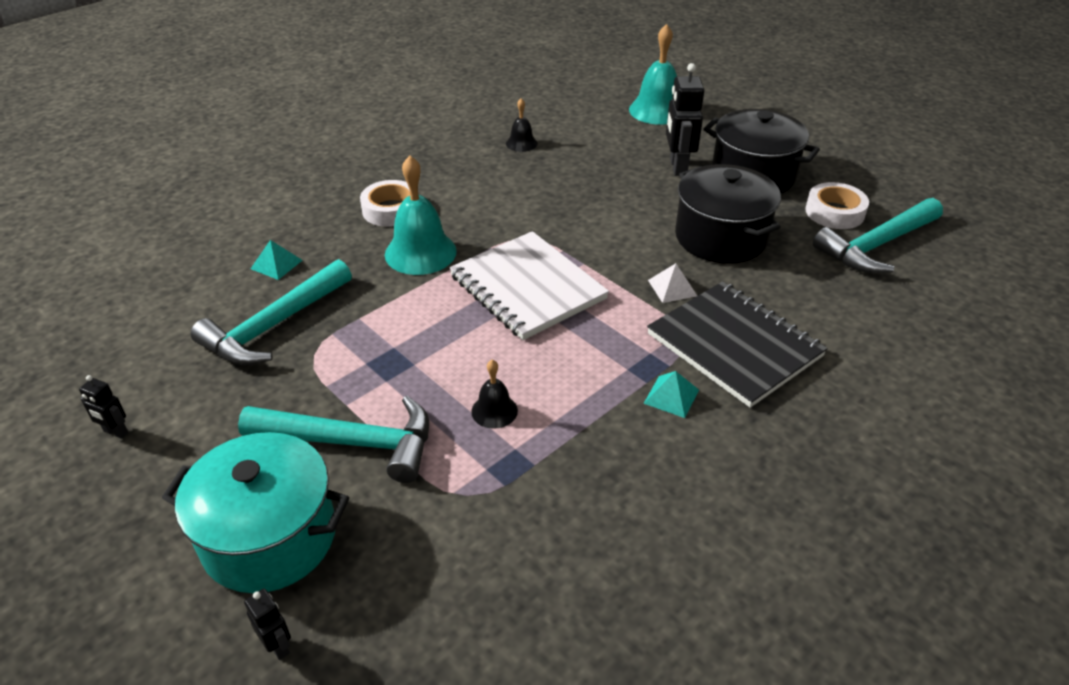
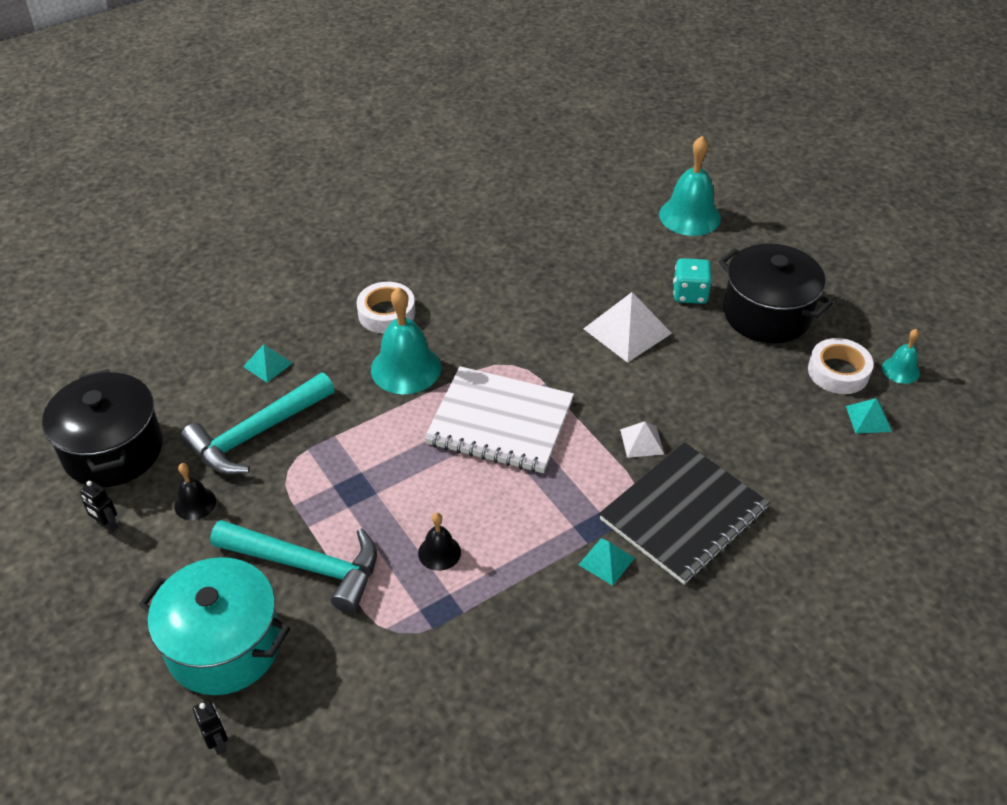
camera: 10 degrees right, 5 degrees up
(521, 143) = (534, 244): black bell -> black bell (195, 503)
(527, 287) = (500, 422): white notebook -> white notebook turned 45 degrees counterclockwise
(629, 200) = (627, 330): none -> white pyramid
(677, 167) = (690, 294): black robot -> turquoise dice
(721, 237) = (708, 388): black pot -> black pot (113, 450)
(734, 345) = (683, 515): black notebook -> black notebook turned 75 degrees clockwise
(877, 245) = (868, 418): turquoise hammer -> turquoise pyramid
(889, 205) = (900, 370): none -> turquoise bell

